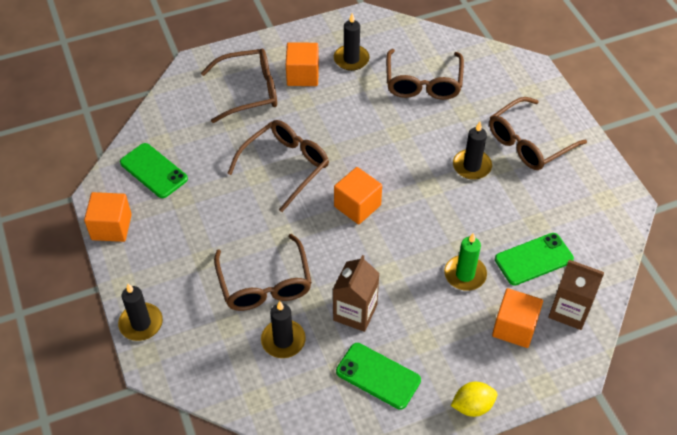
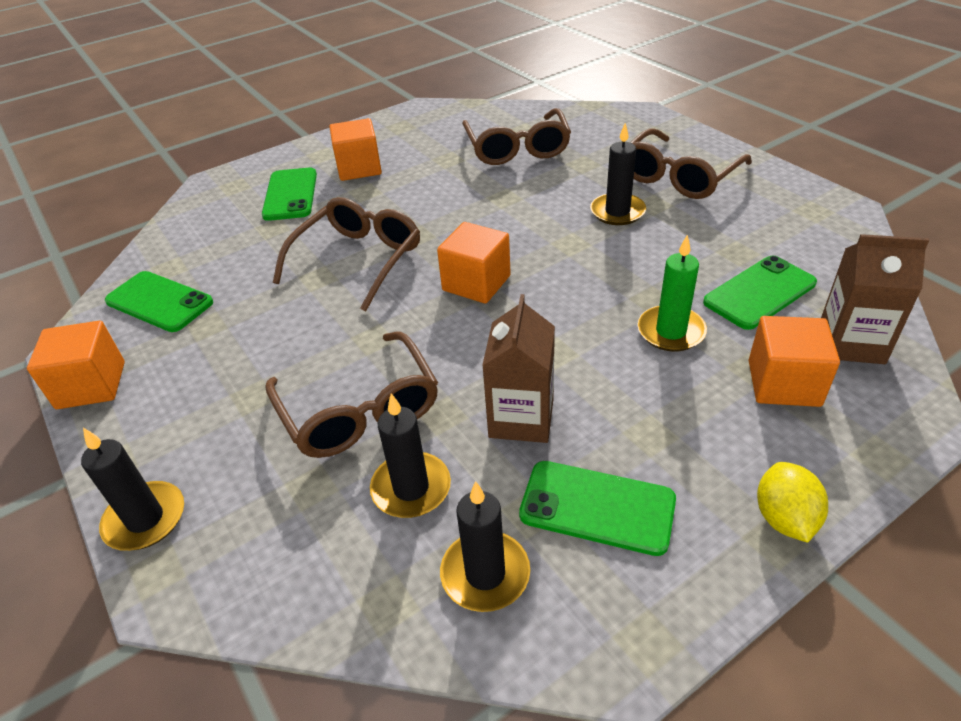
camera: 10 degrees left, 10 degrees down
(249, 91) = (290, 194): brown glasses -> green phone
(351, 59) = (418, 144): black candle -> black candle (485, 574)
(472, 406) = (784, 518): yellow lemon -> yellow lemon turned 60 degrees counterclockwise

